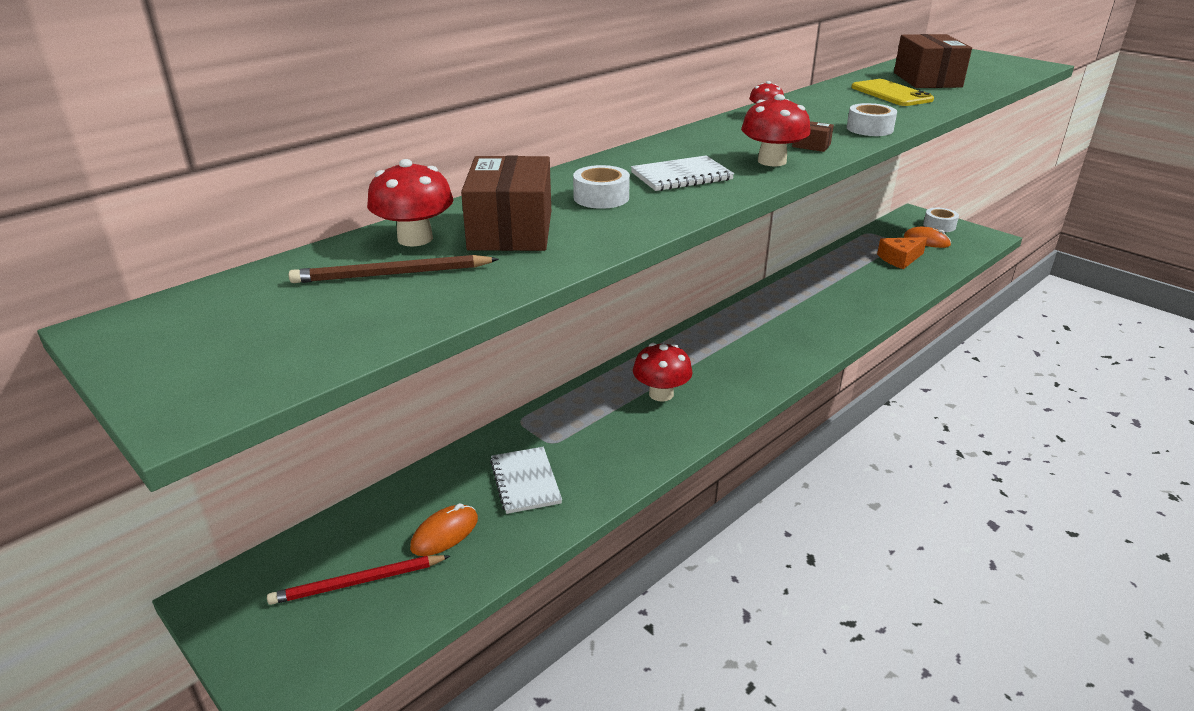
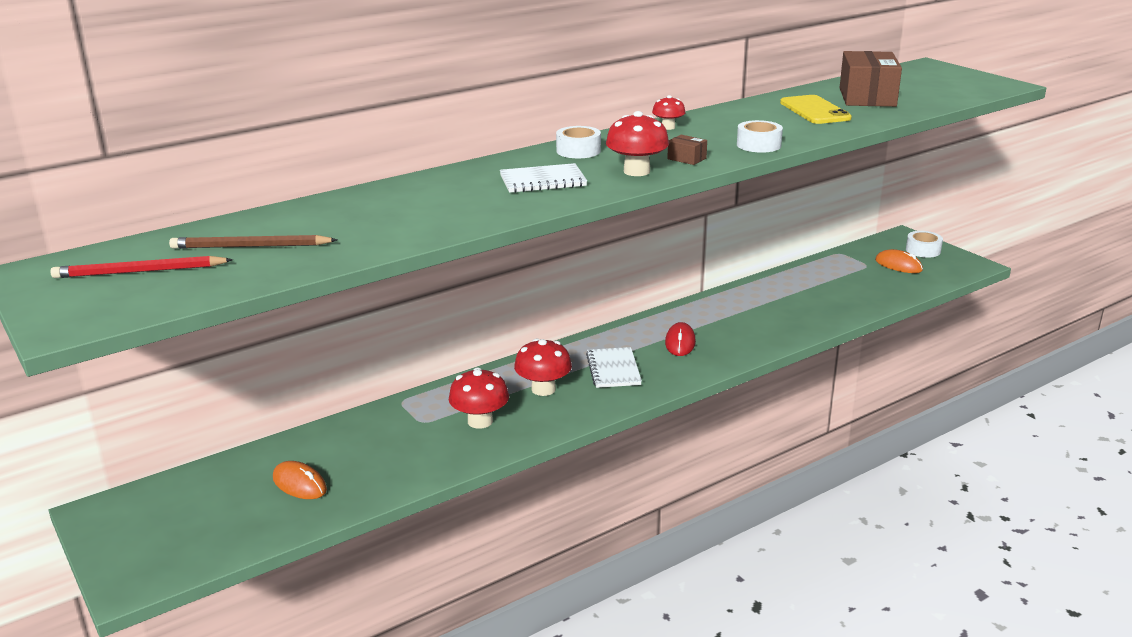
camera: 10 degrees right, 5 degrees down
(358, 582) = (215, 513): red pencil -> red pencil (140, 271)
(415, 239) = (283, 220): red mushroom -> red mushroom (480, 421)
(445, 533) = (299, 484): orange mouse -> orange mouse turned 75 degrees clockwise
(511, 230) = (365, 218): brown box -> none
(525, 482) = (385, 451): white notebook -> white notebook (613, 369)
(601, 197) = (458, 195): white tape -> white tape (578, 151)
(770, 332) = (680, 342): none -> red mouse
(900, 259) = (857, 281): orange cheese -> none

